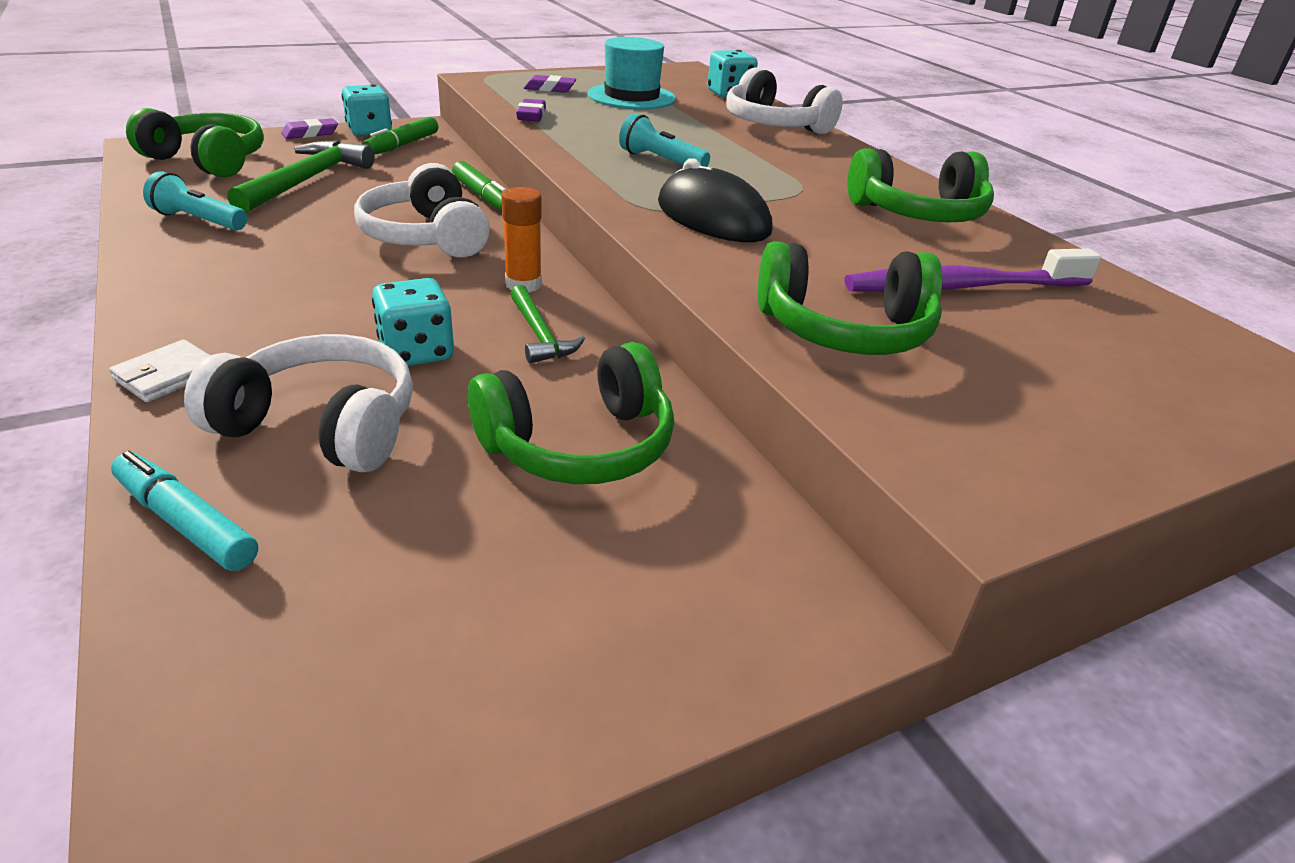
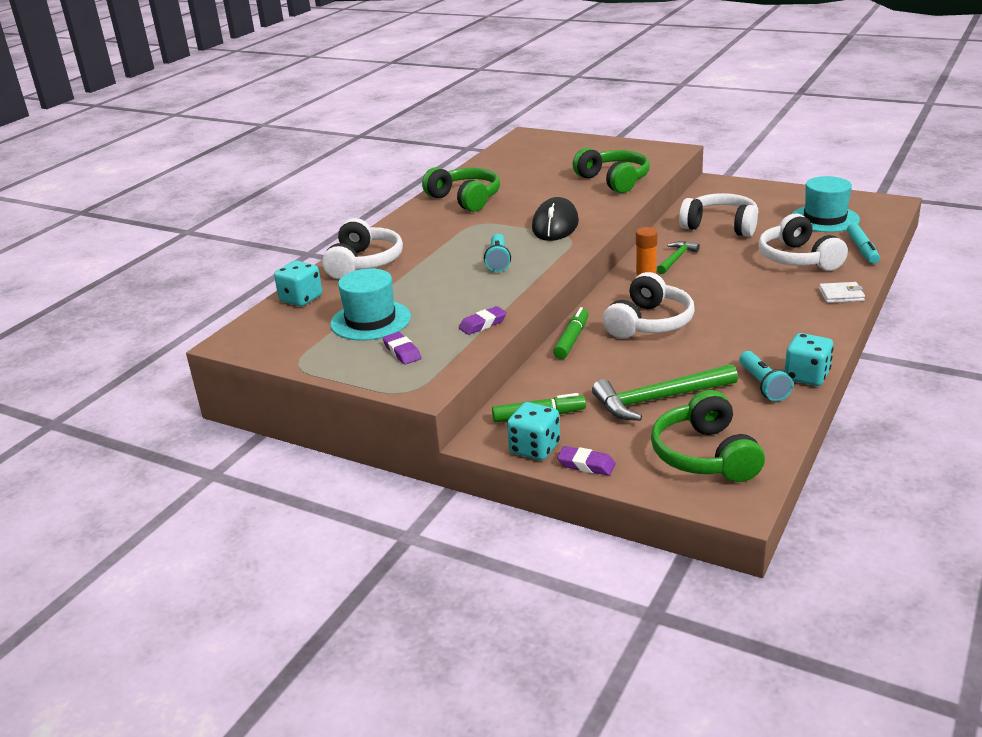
camera: 120 degrees left, 5 degrees down
(371, 604) = (824, 219): none -> turquoise hat
(416, 352) = (734, 270): turquoise dice -> turquoise dice (806, 376)
(579, 445) = (721, 226): green headphones -> white headphones
(963, 287) = (538, 177): purple toothbrush -> none

